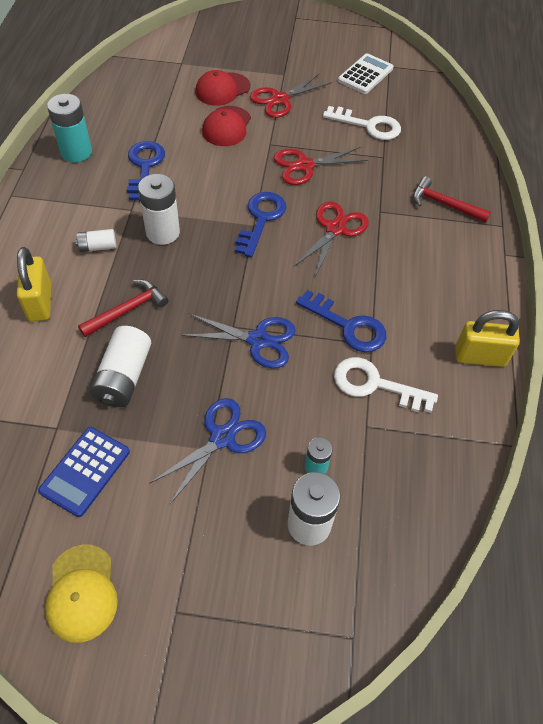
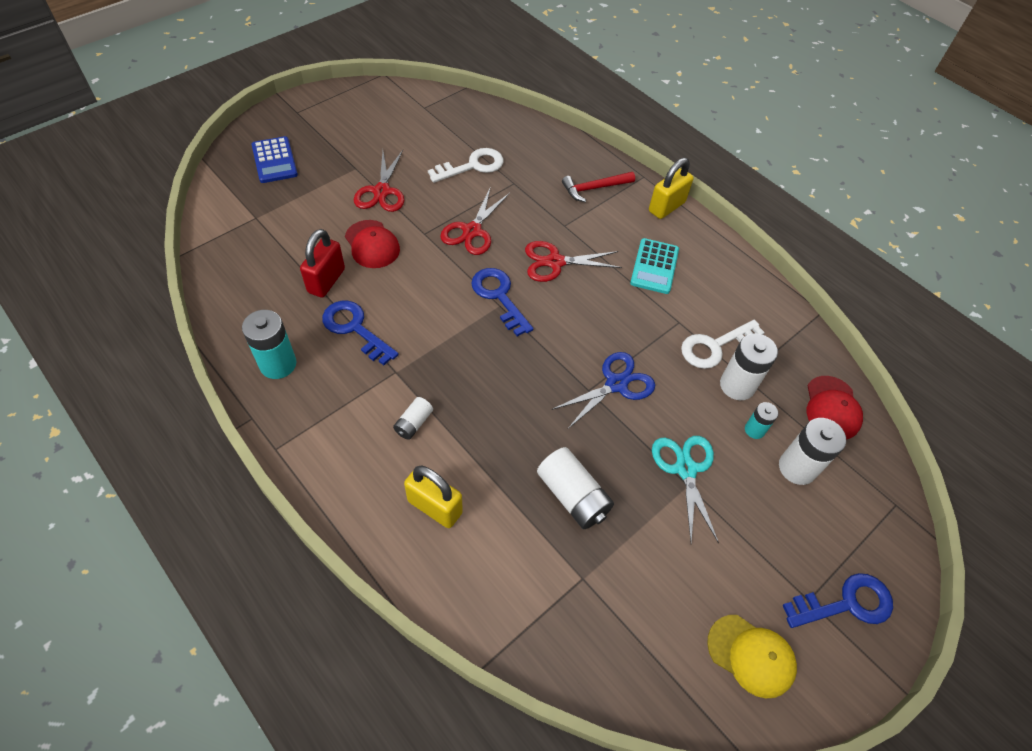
camera: 50 degrees left, 0 degrees up
(85, 471) = (642, 583): blue calculator -> blue calculator (274, 160)
(128, 310) = (506, 448): red hammer -> none
(163, 232) = (445, 368): white battery -> white battery (737, 385)
(168, 127) = (326, 281): none -> red padlock
(222, 89) = (324, 216): red cap -> red cap (832, 408)
(222, 438) = (685, 469): blue scissors -> turquoise scissors
(335, 229) = (555, 262): red scissors -> red scissors turned 75 degrees counterclockwise
(348, 326) = (651, 323): blue key -> blue key (846, 603)
(365, 75) = (416, 126): white calculator -> none
(411, 292) = (654, 266): none -> turquoise calculator
(479, 356) = (740, 275): yellow padlock -> yellow padlock (666, 207)

